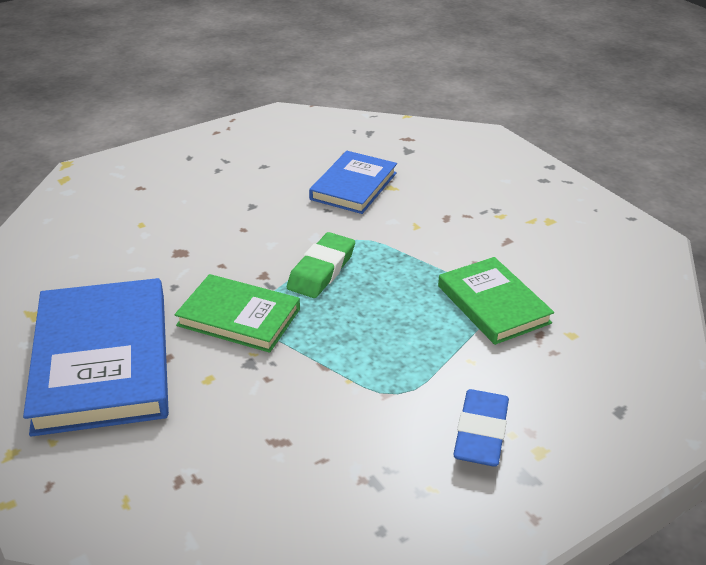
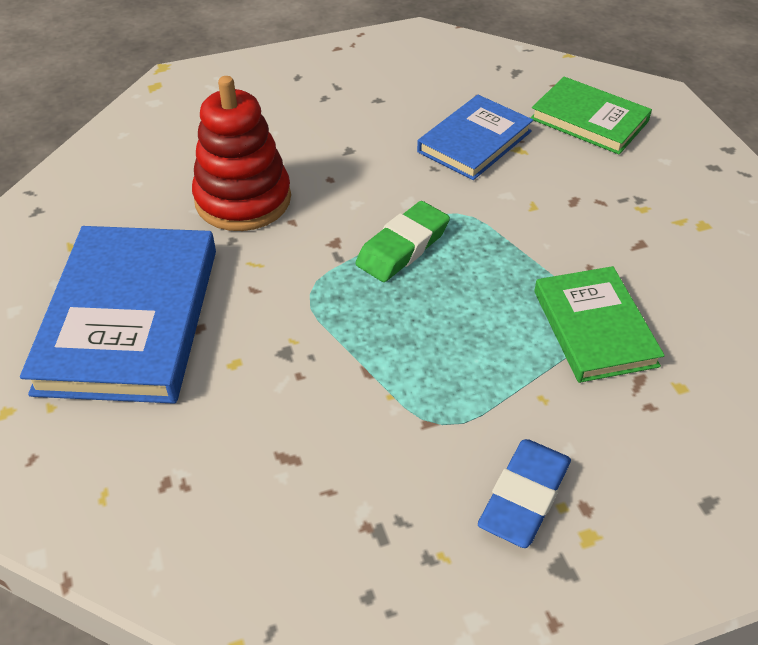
camera: 15 degrees right, 10 degrees up
(173, 255) = (243, 199): none -> red stacking toy
(239, 317) = (291, 291): green book -> green book (589, 120)

